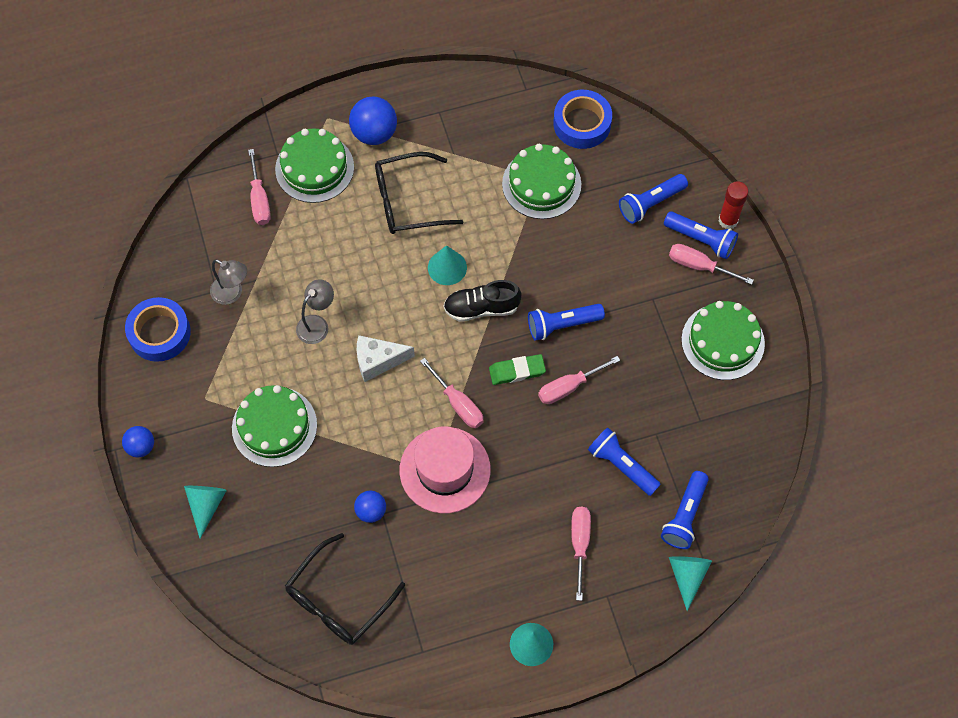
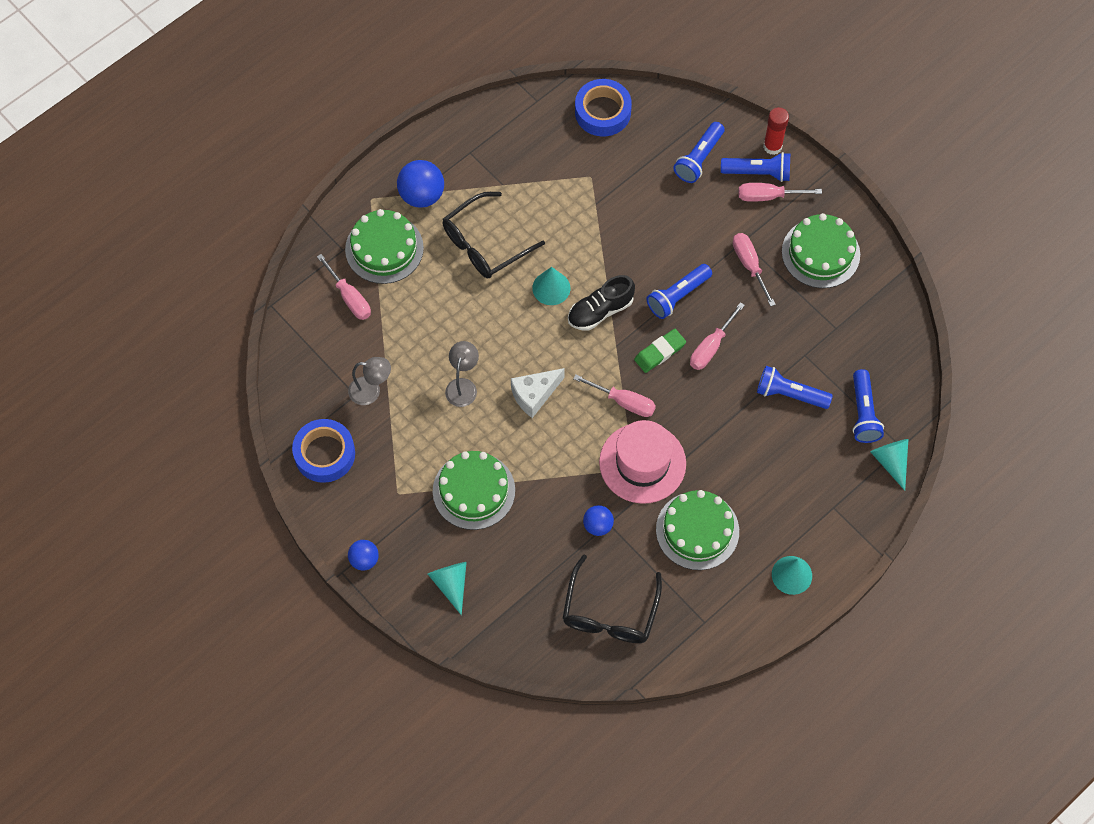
camera: 25 degrees left, 0 degrees up
(541, 184) = (595, 180): green cake -> green cake (697, 530)
(580, 545) = (789, 475): pink screwdriver -> pink screwdriver (749, 265)

